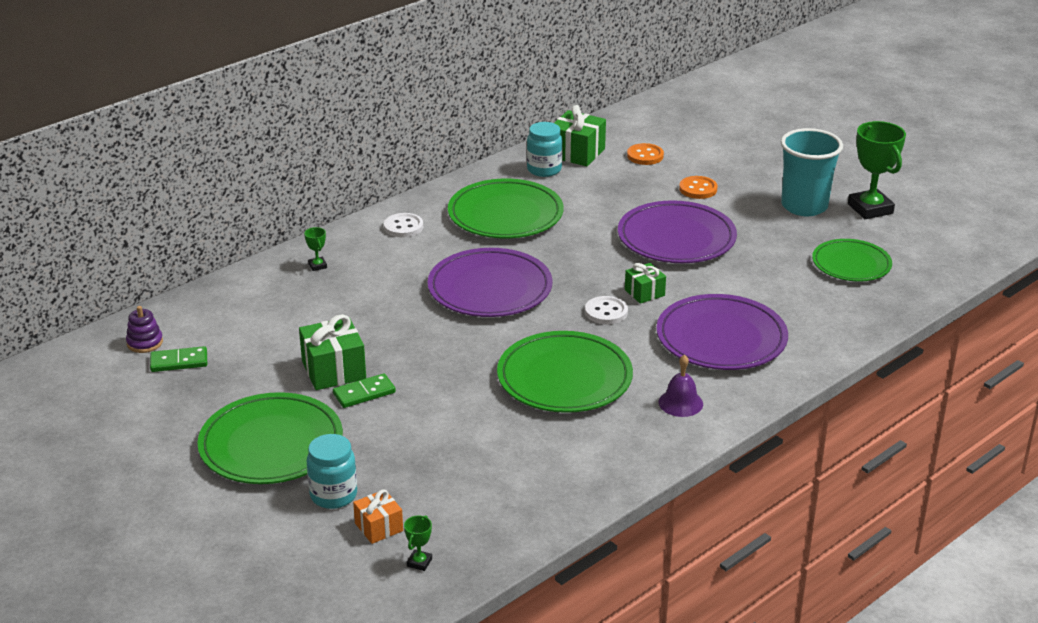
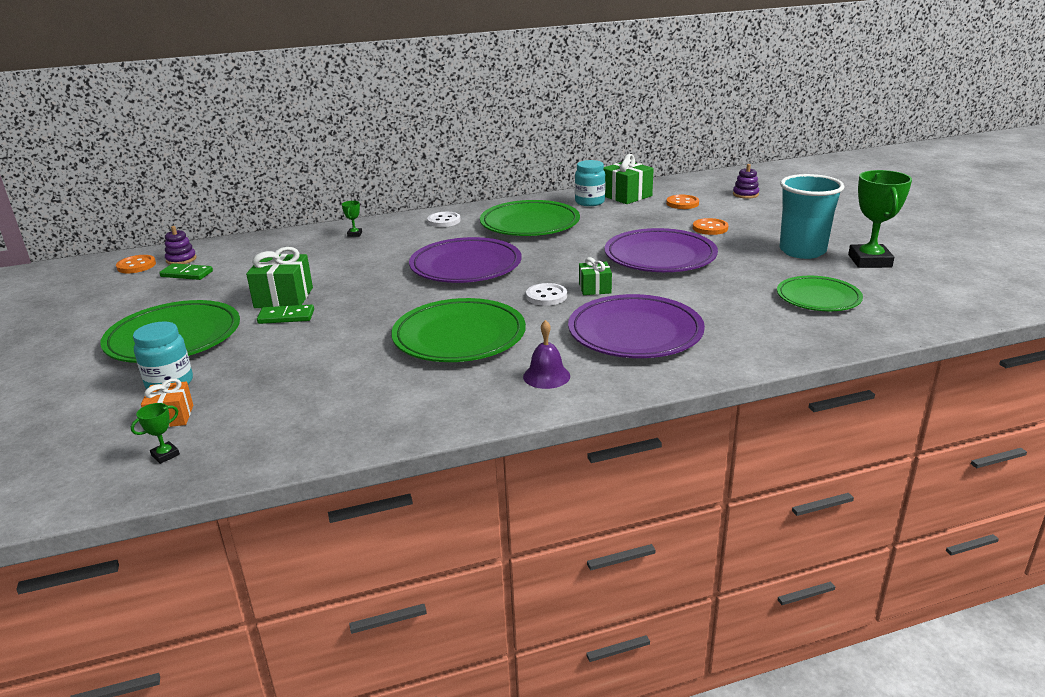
camera: 25 degrees right, 5 degrees down
(98, 363) = (136, 266): none -> orange button
(701, 131) = (745, 194): none -> purple stacking toy

